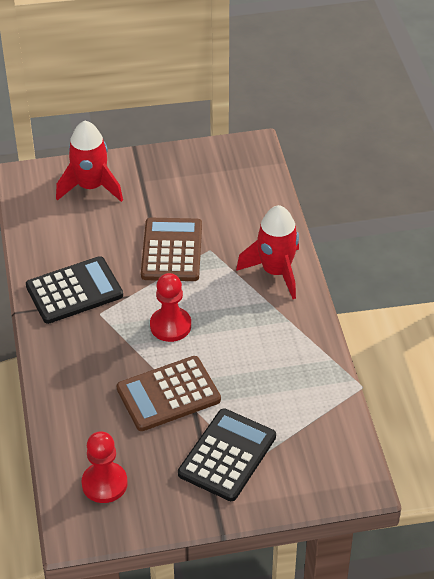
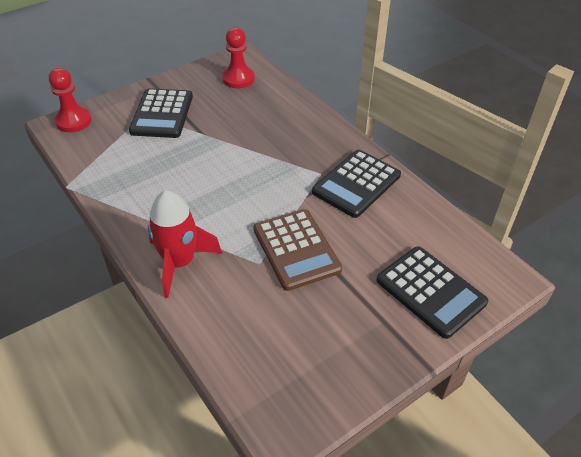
camera: 155 degrees right, 0 degrees up
(91, 187) = (430, 291): red rocket -> black calculator
(168, 394) = (226, 136): brown calculator -> none
(170, 326) = (254, 182): red pawn -> red pawn (73, 121)

